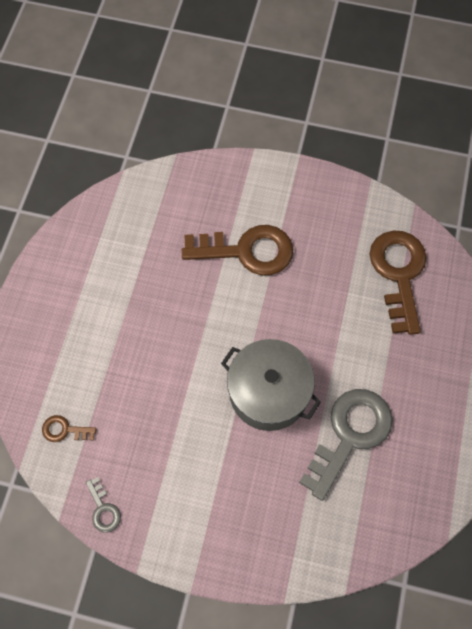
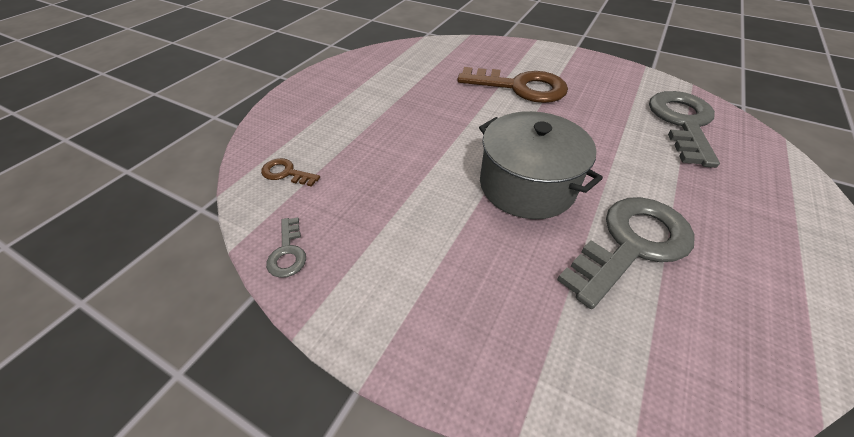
camera: 15 degrees right, 20 degrees down
(399, 273) = (682, 123): brown key -> grey key

